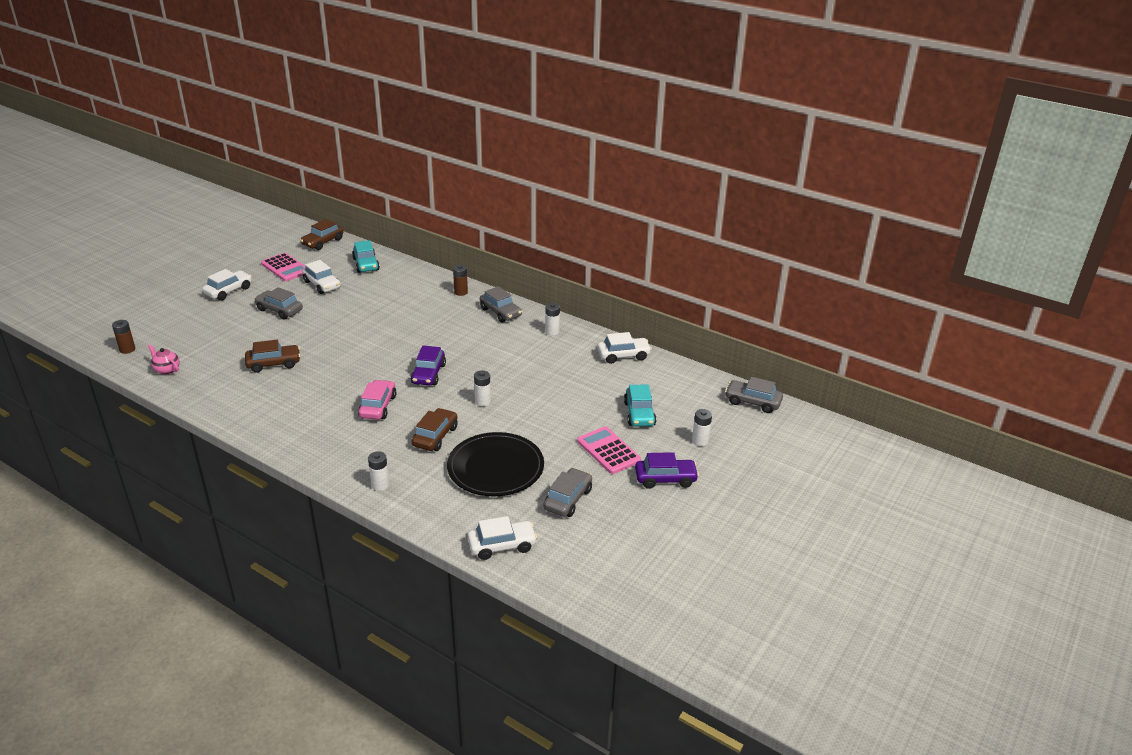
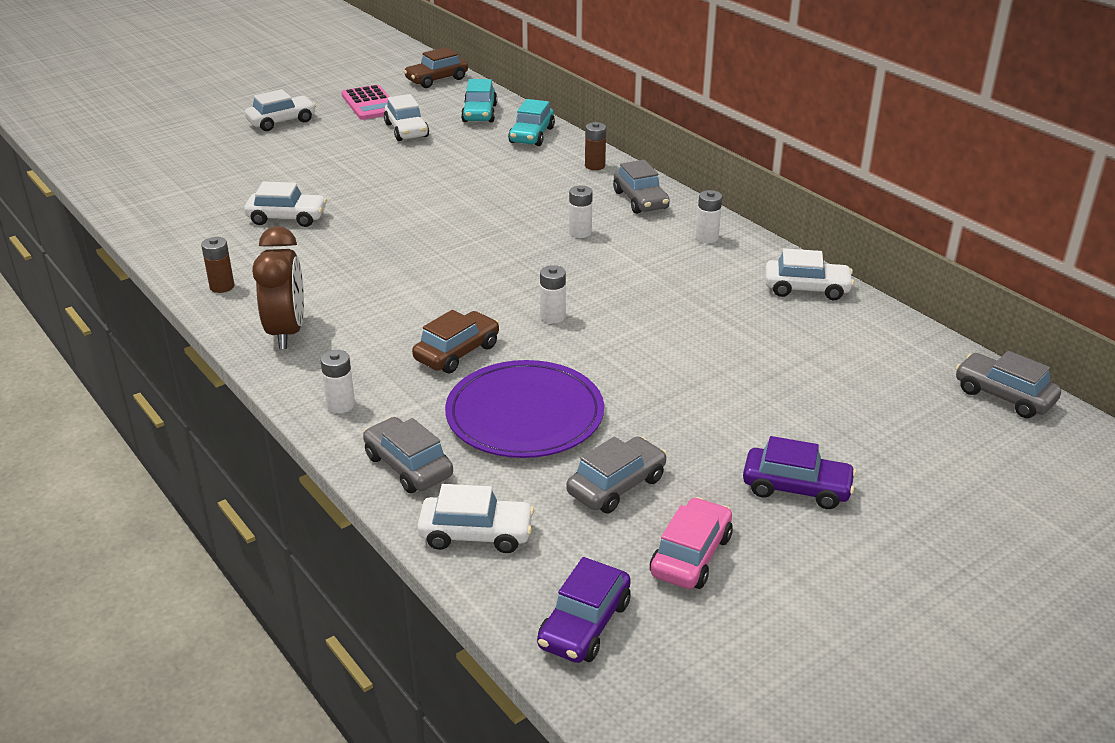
camera: 20 degrees right, 0 degrees up
(127, 349) = (116, 172): brown battery -> brown battery (222, 286)
(166, 369) = (148, 203): pink teapot -> none
(274, 363) = (287, 218): brown car -> white car
(279, 310) = (333, 153): grey car -> grey car (408, 466)
(319, 444) = (286, 332): none -> brown clock
(378, 406) = (396, 297): pink car -> pink car (691, 555)
(428, 374) = (492, 265): purple car -> purple car (584, 624)
(495, 468) = (525, 414): black plate -> purple plate
(608, 451) = (718, 425): pink calculator -> none
(639, 414) = (795, 378): turquoise car -> turquoise car (531, 135)
(700, 441) = (883, 440): white battery -> white battery (580, 232)

